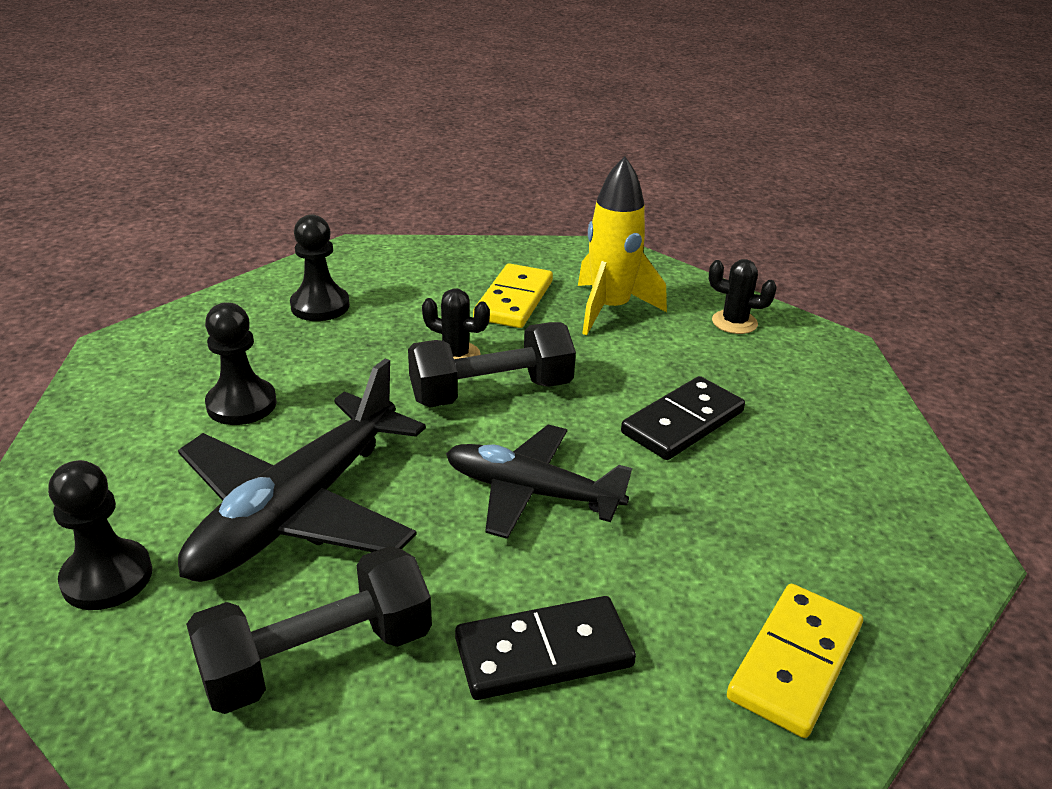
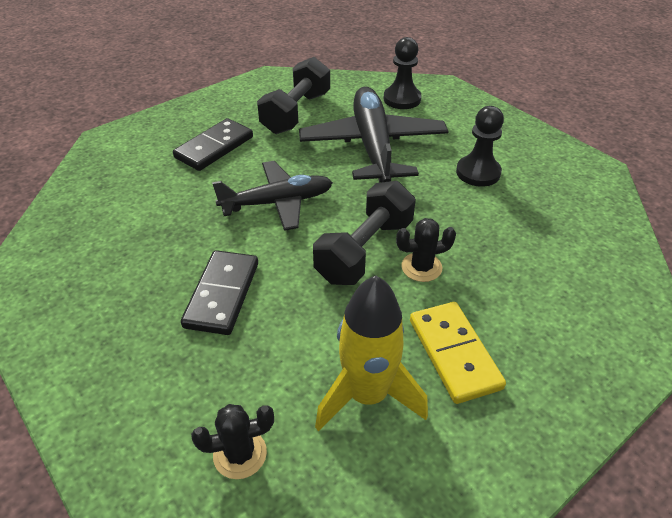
camera: 145 degrees right, 10 degrees up
(320, 306) = (563, 257): black pawn -> none
(795, 662) = (102, 188): yellow domino -> none

